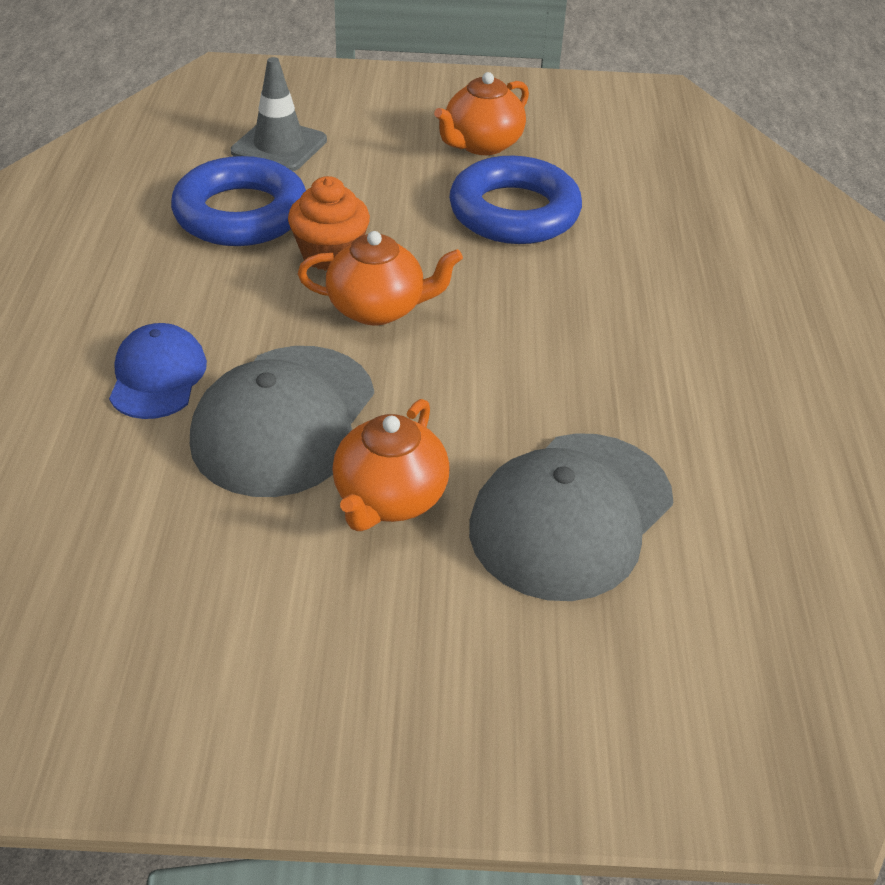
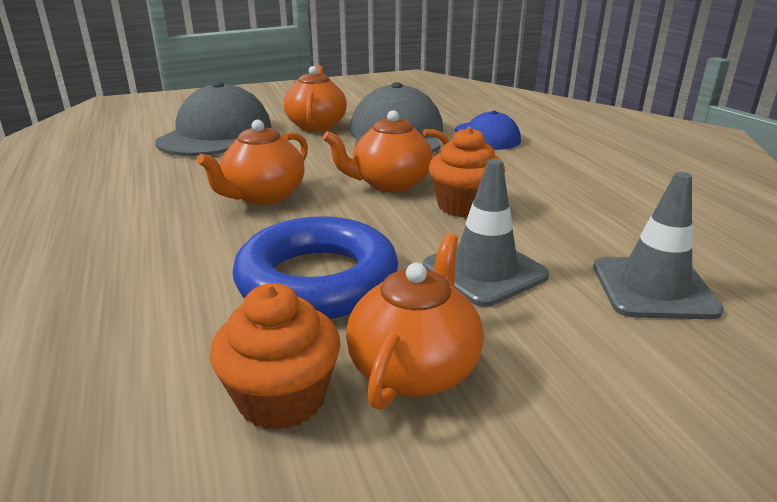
camera: 160 degrees right, 15 degrees down
(241, 213) = (577, 217): blue ring -> none
(382, 187) = (484, 271): none -> grey traffic cone
(531, 327) = (263, 196): none -> orange teapot
(563, 149) = (282, 398): none -> orange cupcake

